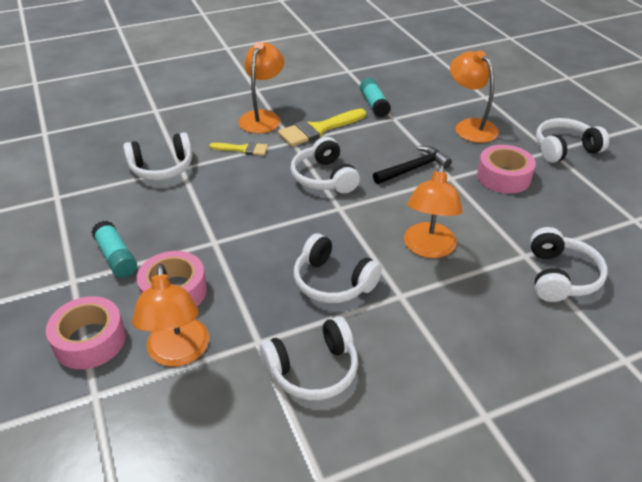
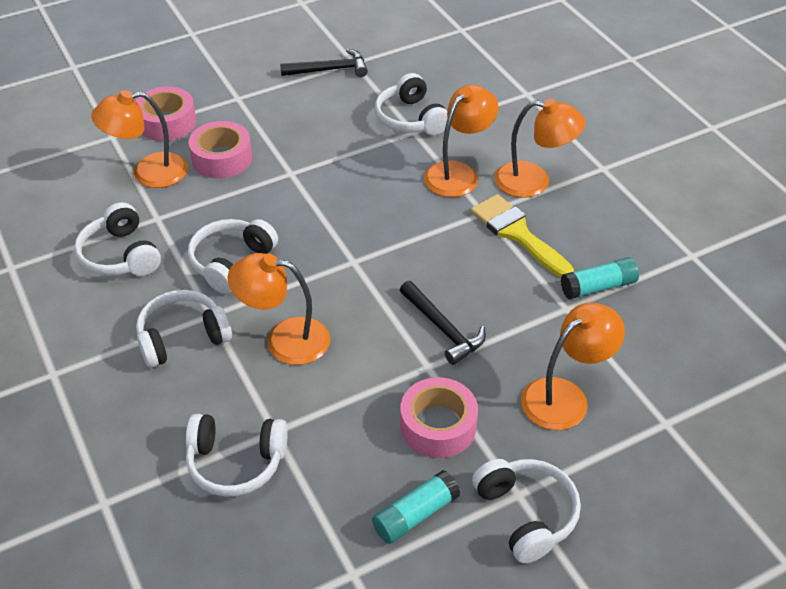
camera: 85 degrees right, 5 degrees up
(59, 212) = (329, 70): none -> black hammer
(116, 257) = (267, 116): turquoise glue stick -> turquoise glue stick (415, 515)
(243, 149) = (458, 173): yellow brush -> orange lamp
(324, 178) = (410, 245): white headphones -> white headphones (182, 337)

